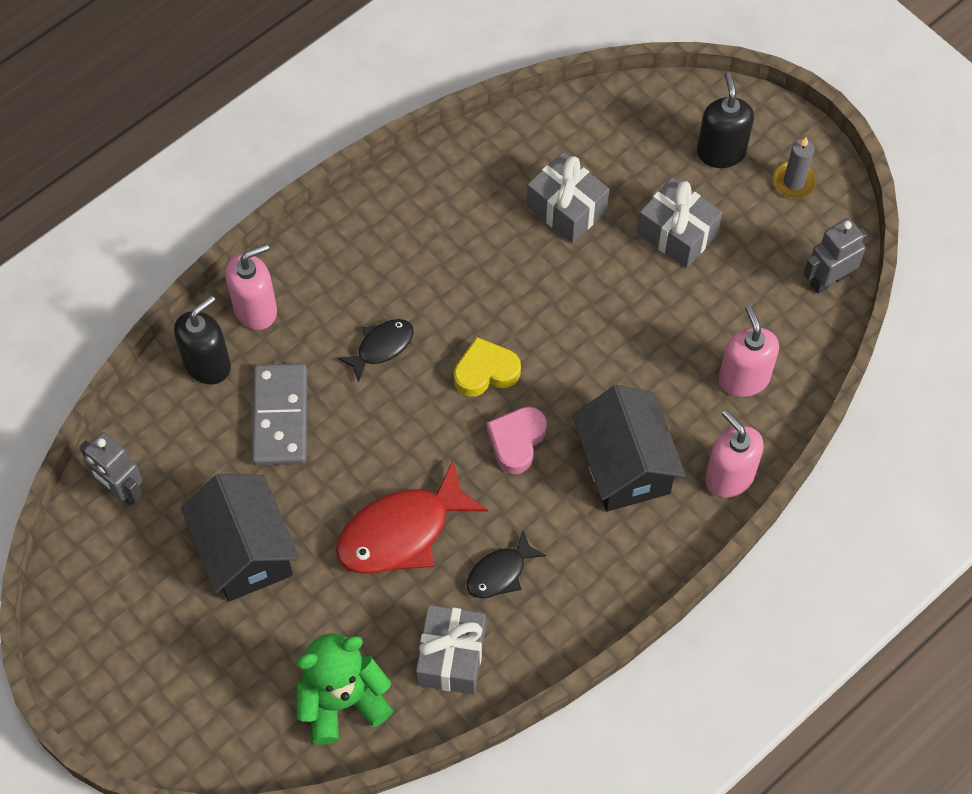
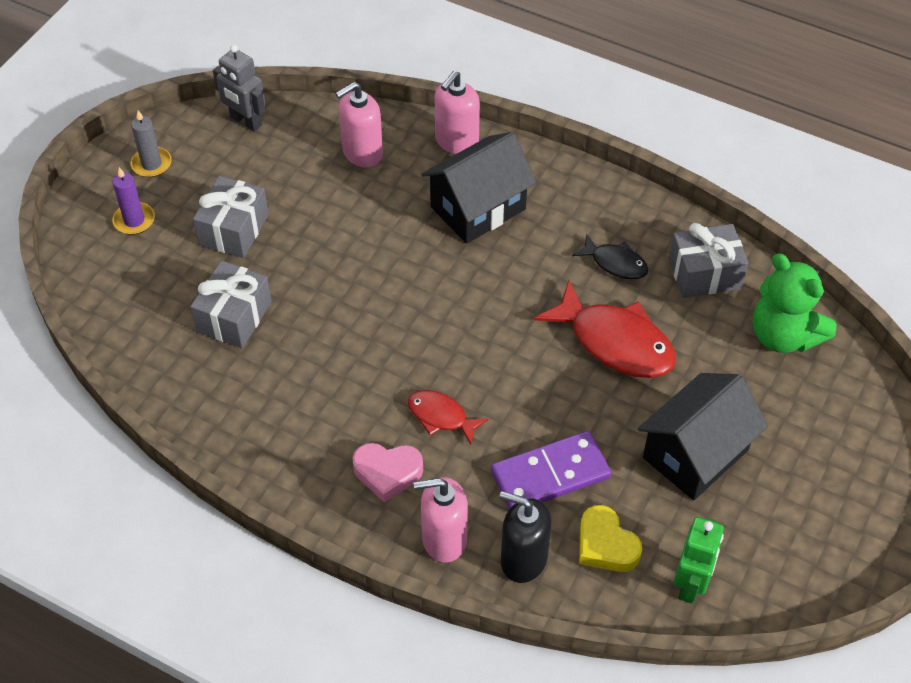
camera: 110 degrees left, 10 degrees down
(121, 490) = (691, 584): grey robot -> green robot
(256, 309) = (444, 539): pink soap dispenser -> pink soap dispenser turned 45 degrees counterclockwise
(280, 417) = (550, 474): grey domino -> purple domino
(381, 347) = (441, 416): black fish -> red fish
(485, 371) = (432, 328): yellow heart -> yellow heart (605, 545)
(516, 441) = (490, 286): pink heart -> pink heart (387, 472)
(721, 152) = (134, 220): black soap dispenser -> purple candle

